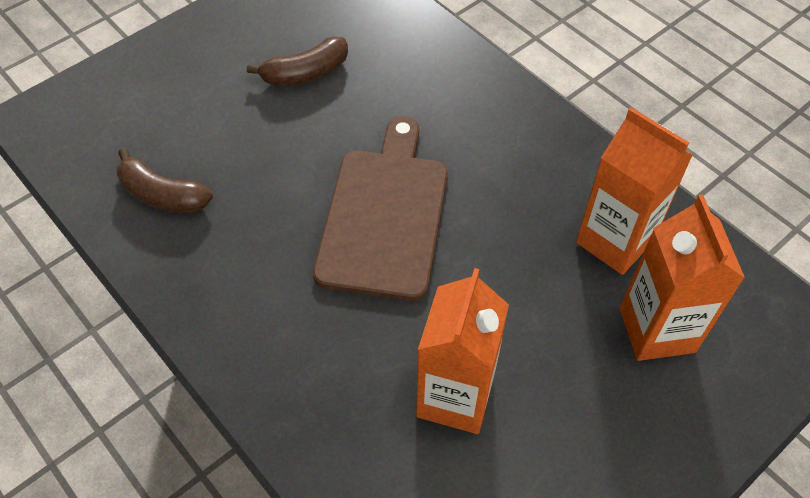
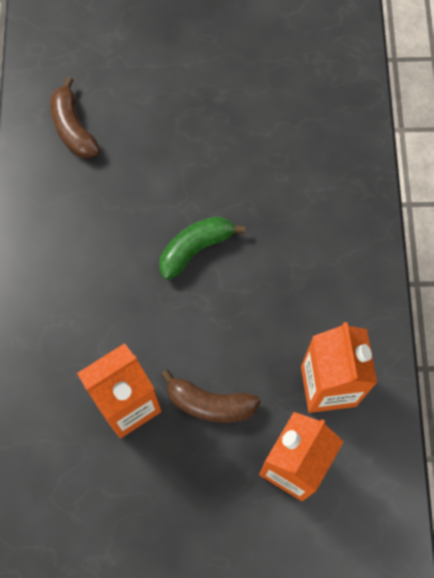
camera: 40 degrees right, 15 degrees up
(306, 73) = (240, 97): brown banana -> brown banana (210, 403)
(384, 216) = (195, 249): brown cutting board -> green banana

